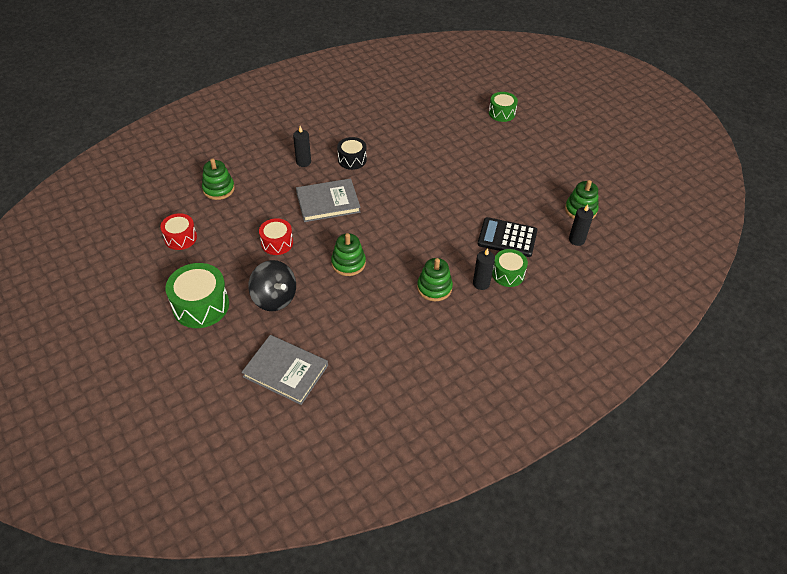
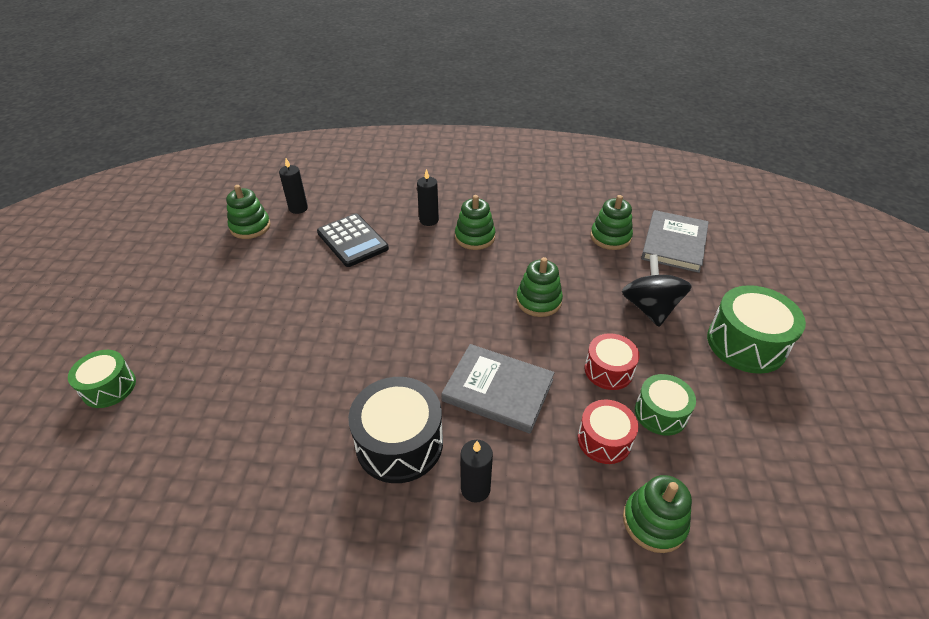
camera: 140 degrees left, 5 degrees down
(180, 238) = (751, 457): red drum -> red drum (604, 440)
(285, 371) = (674, 243): grey book -> grey book turned 45 degrees clockwise
(338, 347) = (610, 237): none -> green stacking toy
(352, 160) = (399, 443): black drum -> black drum, size x1.63
(508, 274) = (396, 215): green drum -> green drum (660, 413)

